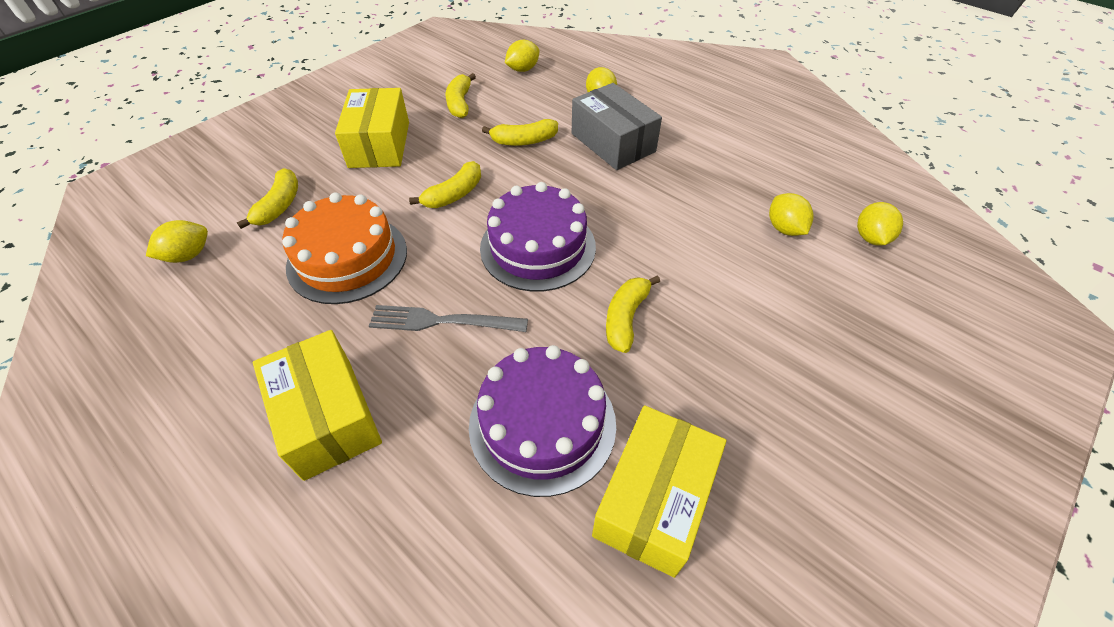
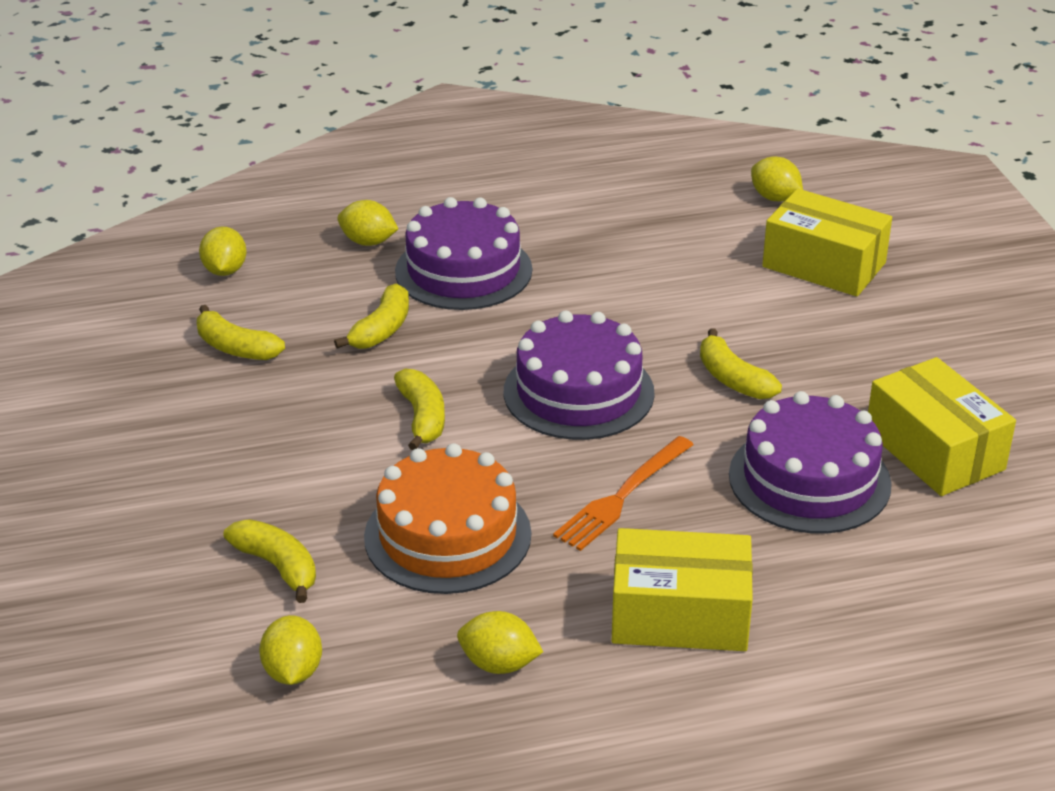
camera: 55 degrees left, 15 degrees down
(379, 144) = (244, 443): yellow box -> yellow box (824, 265)
(442, 321) = (622, 496): grey fork -> orange fork
(613, 142) = (463, 270): grey box -> purple cake
(784, 228) = (714, 235): yellow lemon -> yellow lemon (499, 664)

